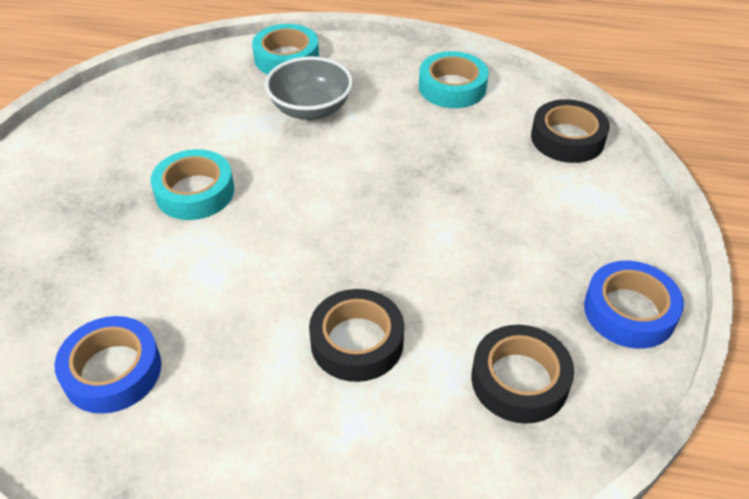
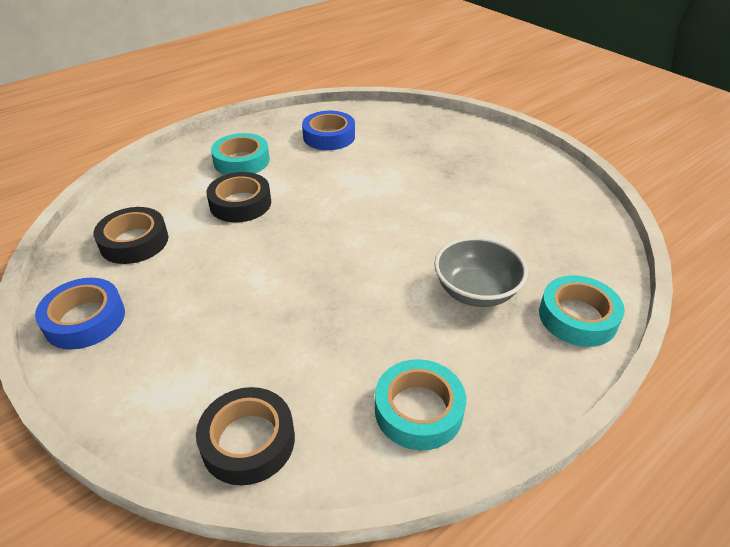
camera: 130 degrees right, 5 degrees down
(195, 192) = (431, 199): turquoise tape -> turquoise tape (241, 161)

